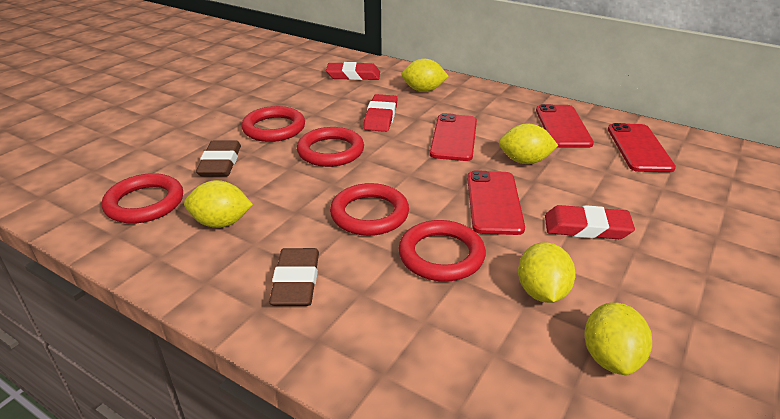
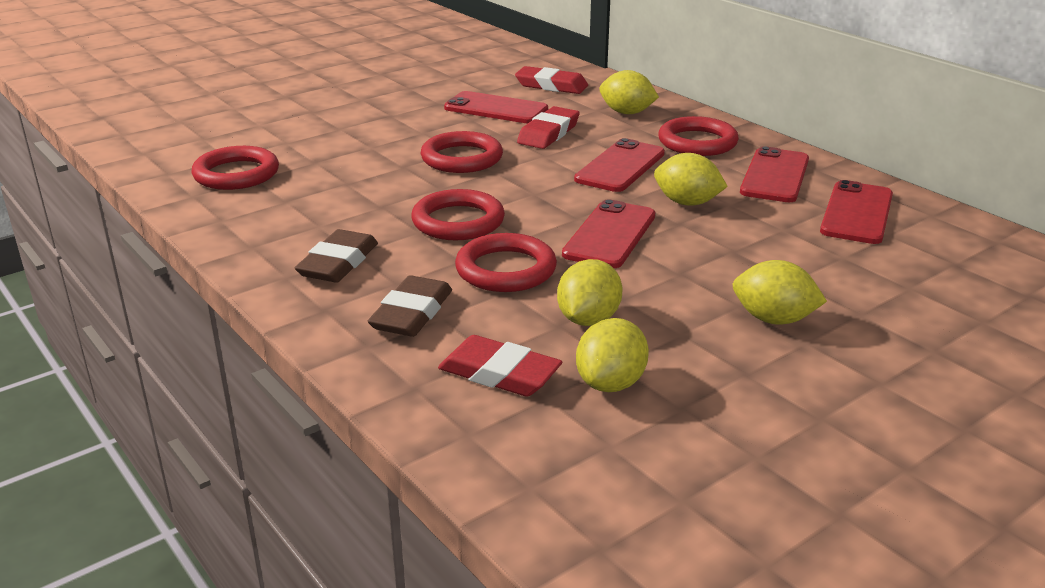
camera: 20 degrees right, 5 degrees down
(220, 163) = (334, 151): brown eraser -> brown eraser (412, 313)
(221, 223) = (299, 203): yellow lemon -> yellow lemon (773, 319)
(274, 128) = (415, 127): red ring -> red ring (697, 142)
(326, 101) = (496, 109): none -> red phone
(586, 227) = (700, 276): red eraser -> red eraser (499, 373)

